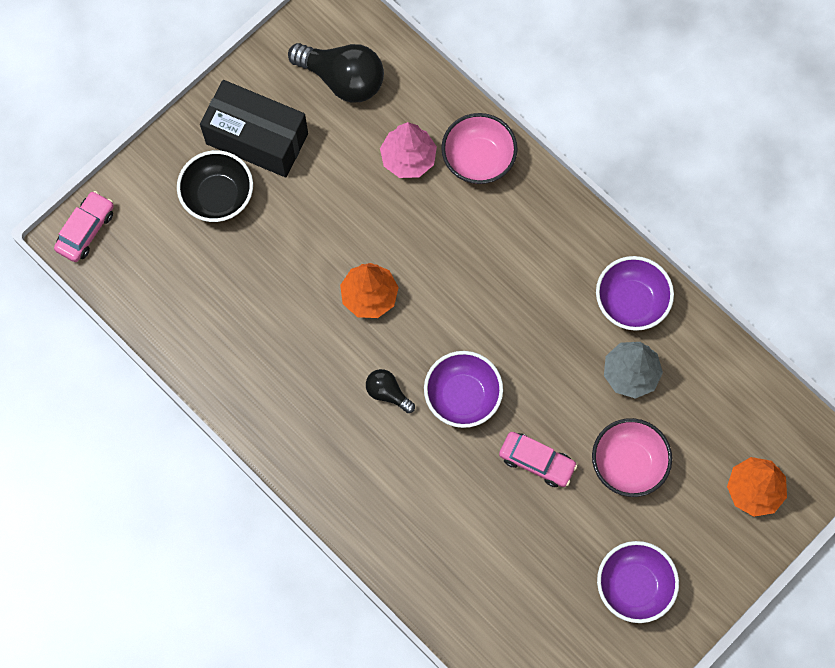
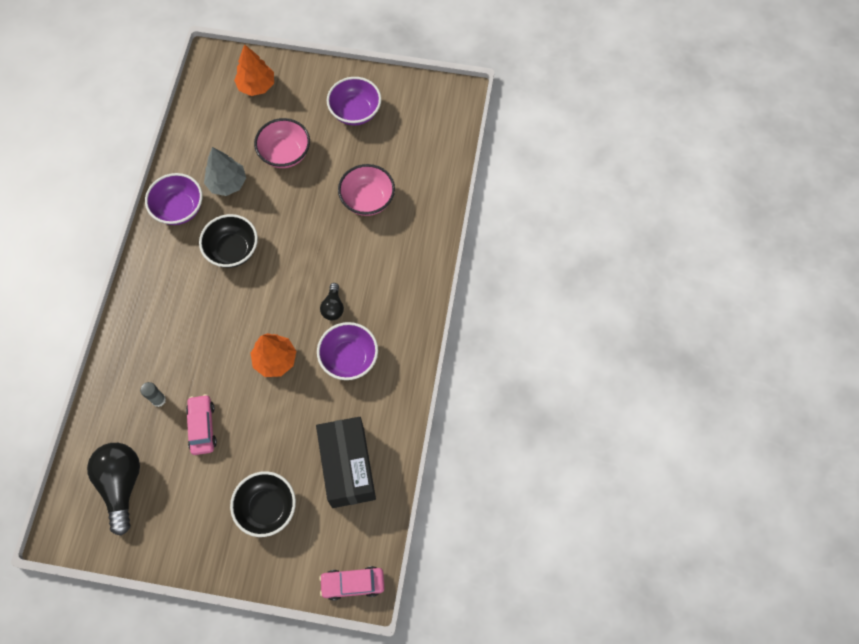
camera: 125 degrees left, 5 degrees down
(257, 139) = (205, 512): black box -> black box (348, 467)
(408, 158) = (158, 400): pink tree -> grey glue stick
(462, 396) = (305, 264): purple bowl -> purple bowl (349, 358)
(478, 159) = (132, 355): pink bowl -> pink bowl (367, 200)
(535, 329) = (233, 250): none -> black bowl
(536, 461) = (318, 200): pink car -> pink car (202, 427)

